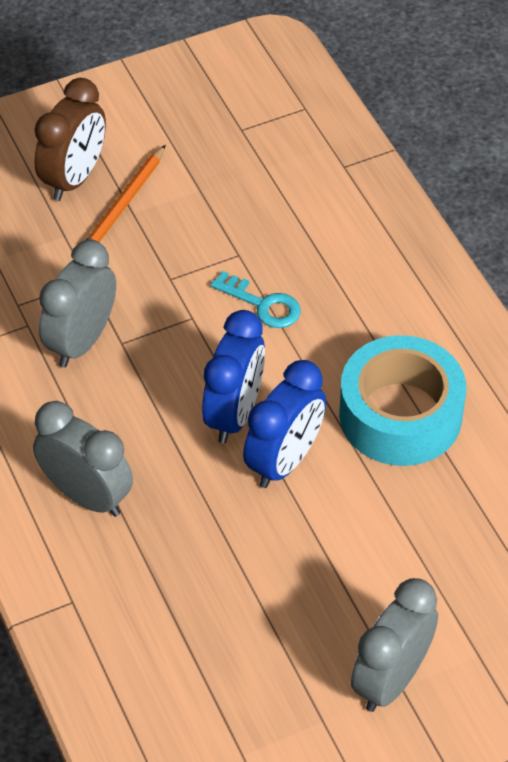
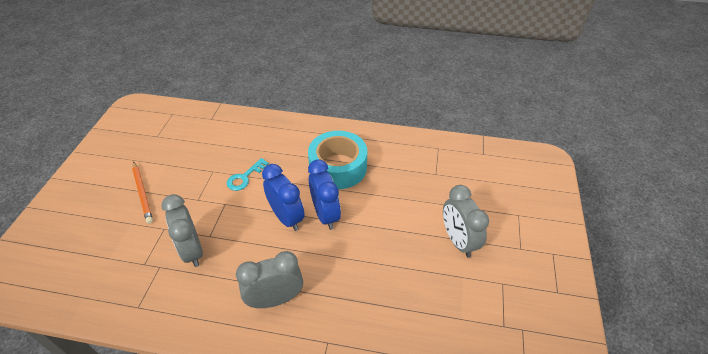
camera: 55 degrees left, 5 degrees down
(74, 178) = (107, 201): brown clock -> none
(263, 304) = (244, 177): turquoise key -> turquoise key turned 150 degrees clockwise

